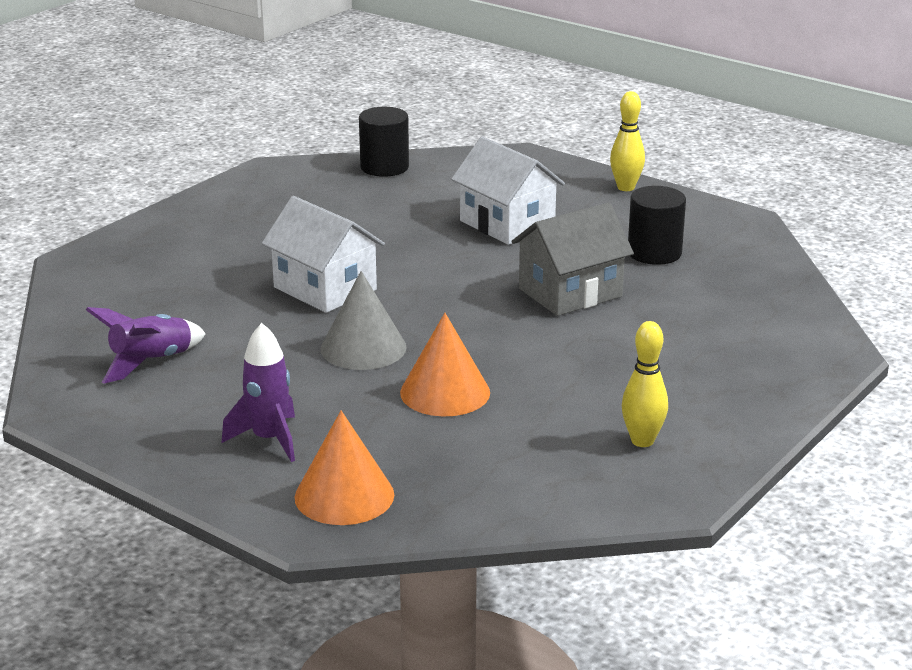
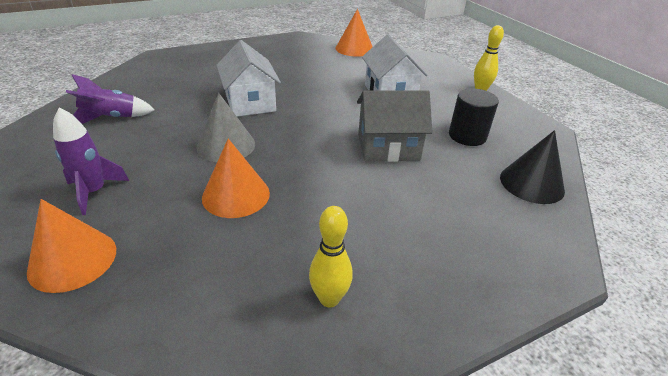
camera: 25 degrees right, 10 degrees up
(384, 167) = (354, 48): black cylinder -> orange cone
(763, 286) = (531, 183): none -> black cone

